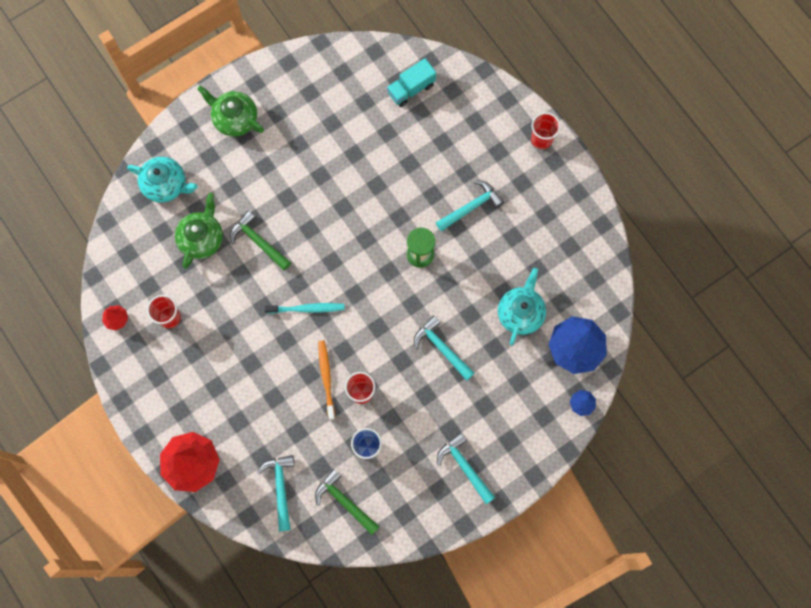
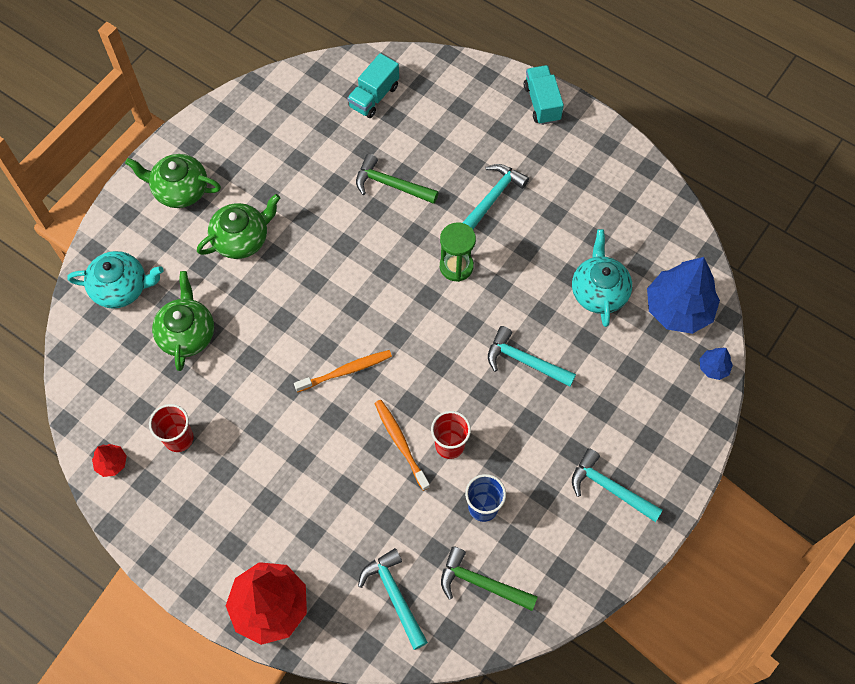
camera: 20 degrees left, 10 degrees down
(258, 241) = (258, 315): green hammer -> green hammer (391, 185)
(267, 175) = (241, 239): none -> green teapot
(307, 309) = (346, 371): turquoise toothbrush -> orange toothbrush
(541, 139) = (541, 103): red cup -> turquoise truck

